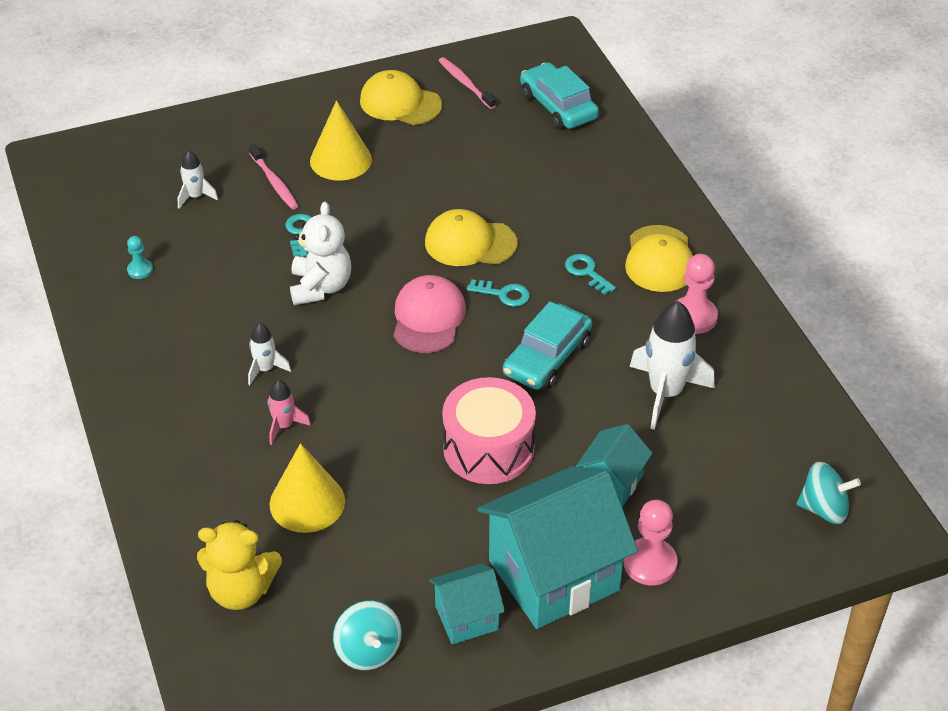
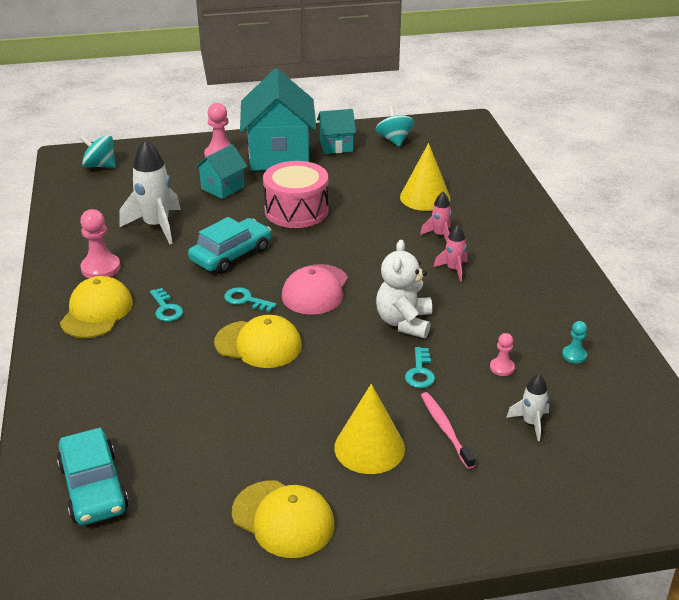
camera: 170 degrees left, 10 degrees down
(217, 247) = (502, 368): none -> pink pawn
(241, 590) = (467, 166): yellow teddy bear -> none
(265, 369) = (453, 269): white rocket -> pink rocket
(465, 83) = (191, 539): pink toothbrush -> none
(554, 575) = (279, 156): turquoise house -> turquoise house turned 75 degrees counterclockwise

